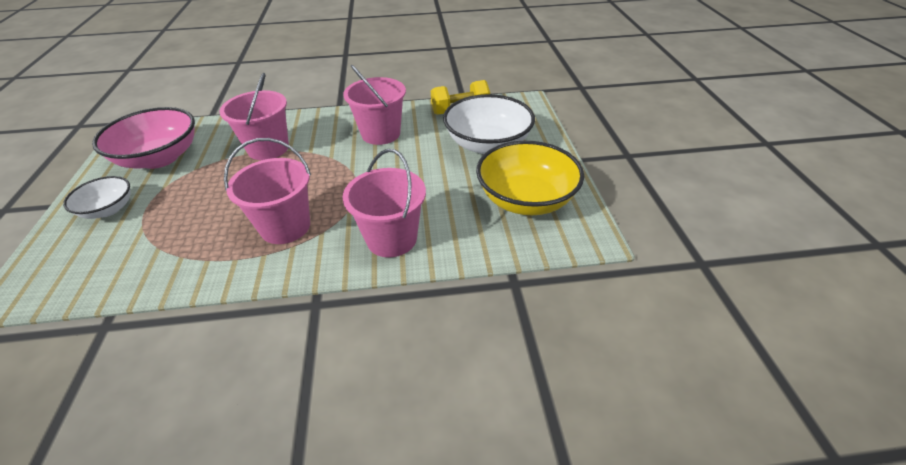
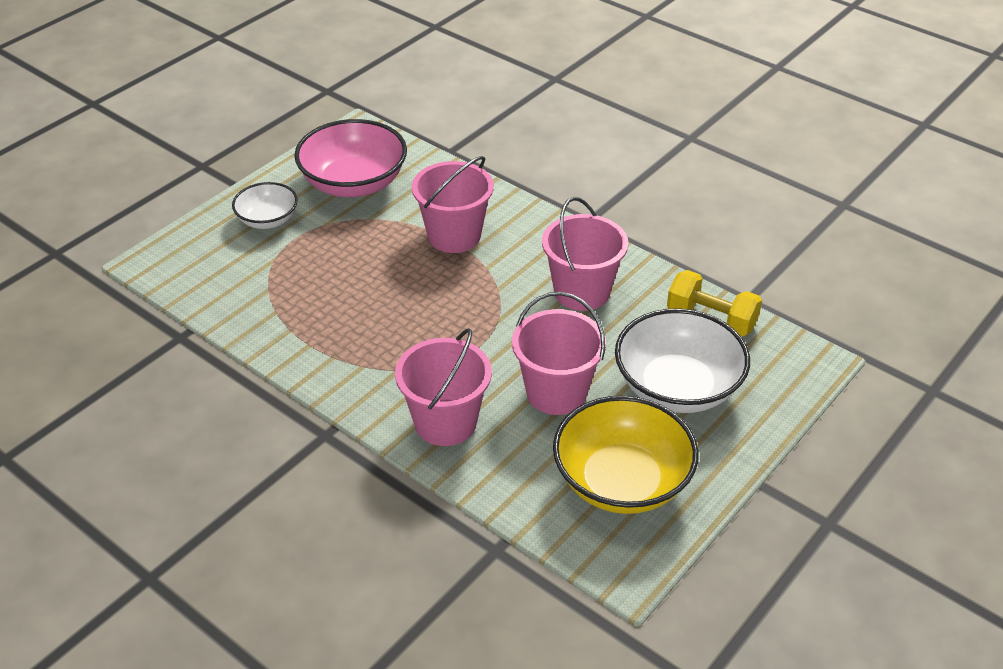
camera: 45 degrees right, 0 degrees up
(285, 227) = (376, 341): pink bucket -> pink bucket (556, 392)

